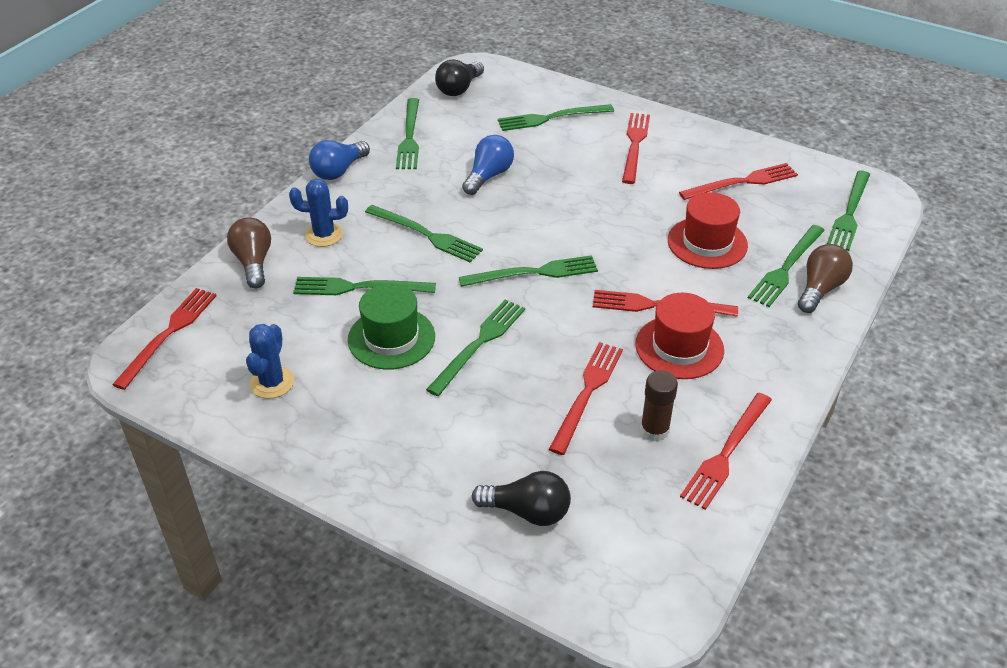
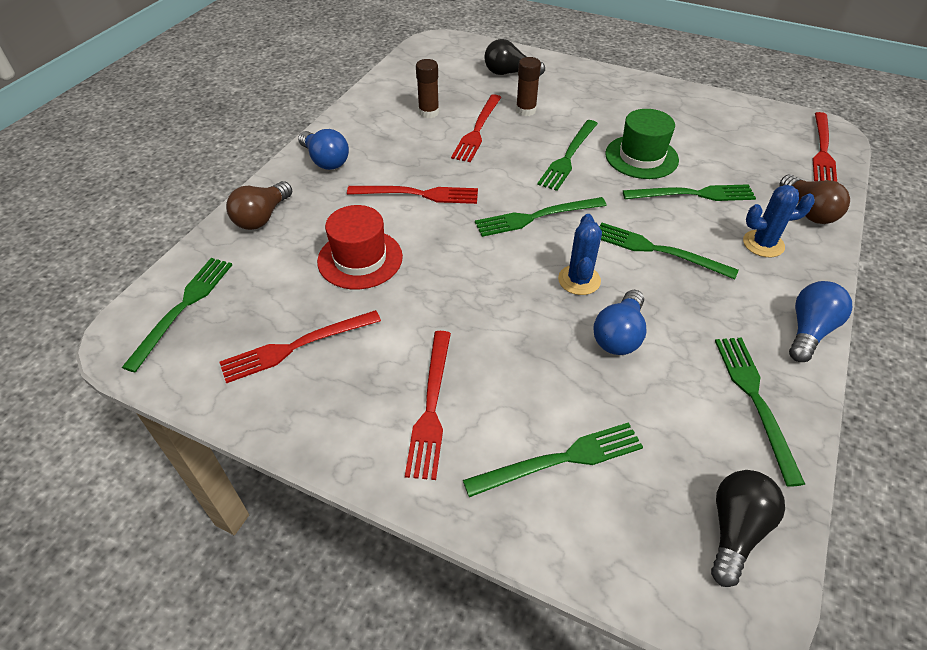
camera: 175 degrees right, 5 degrees up
(272, 382) = (713, 124): blue cactus -> blue cactus (579, 280)
(516, 425) = (526, 110): none -> brown glue stick
(679, 347) = (404, 163): red hat -> none
(726, 453) = (381, 104): red fork -> none
(776, 356) = (325, 161): none -> blue light bulb
(786, 268) = (286, 236): green fork -> none

